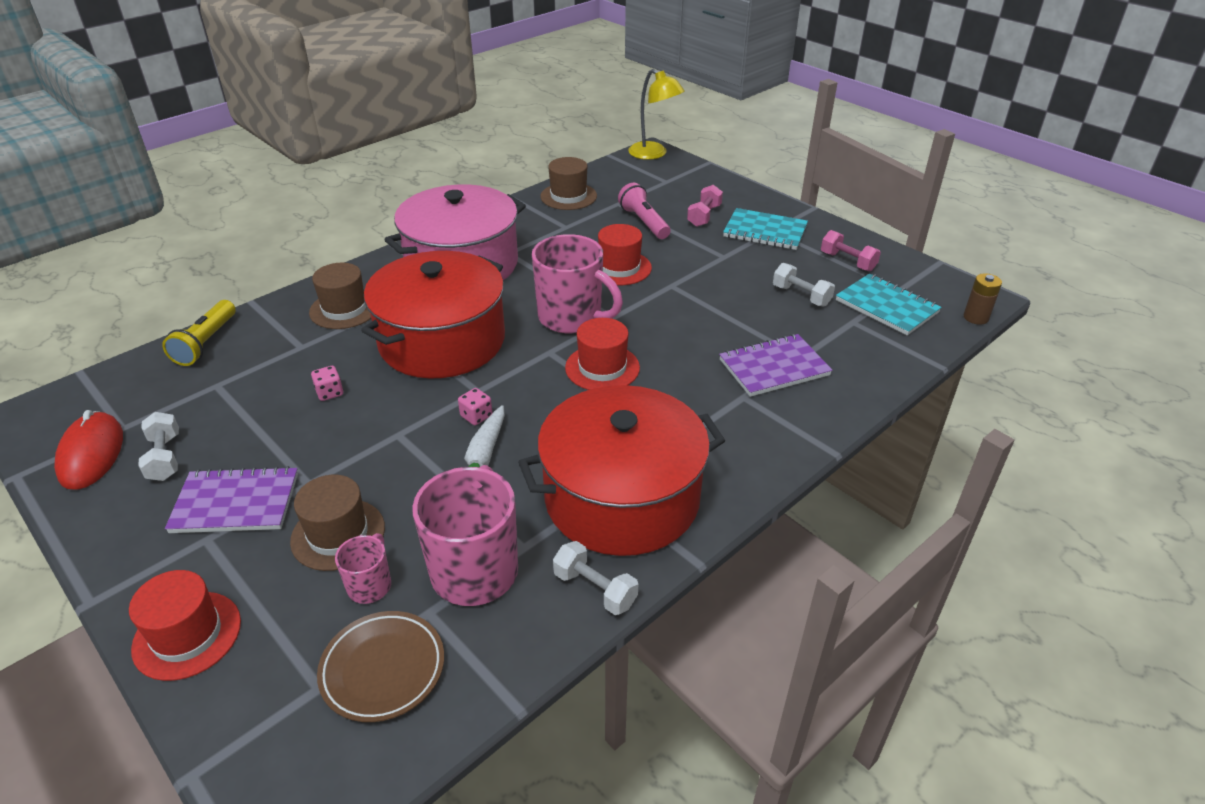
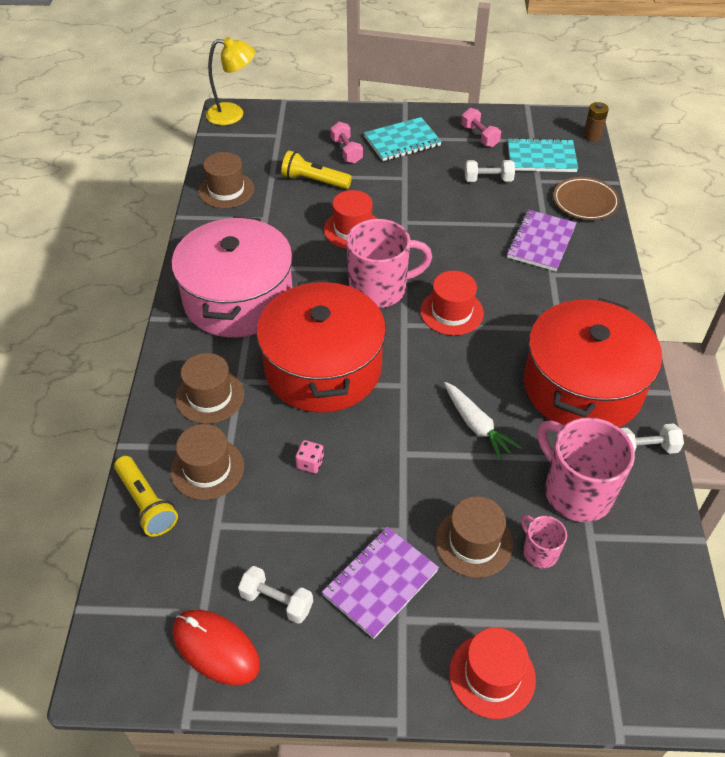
camera: 45 degrees left, 10 degrees up
(269, 349) = (207, 469): none -> brown hat
(383, 669) = (617, 585): brown plate -> brown plate (585, 202)
(476, 416) = (430, 402): pink dice -> none
(644, 222) = (314, 181): pink flashlight -> yellow flashlight
(847, 261) = (479, 136): pink dumbbell -> pink dumbbell turned 60 degrees clockwise

